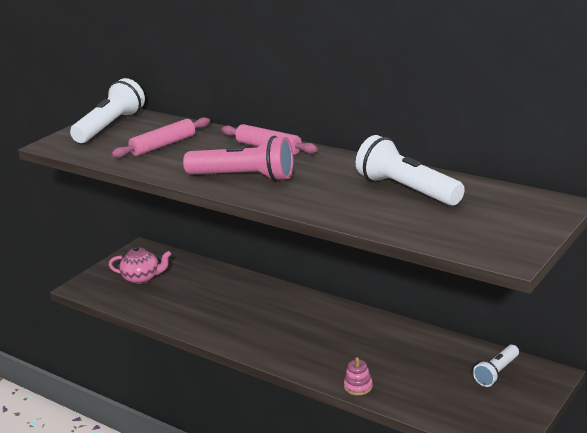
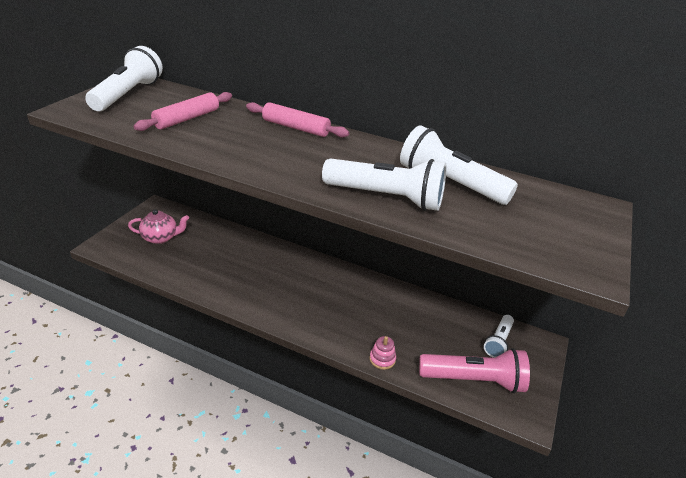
camera: 15 degrees left, 10 degrees up
(244, 177) = (280, 160): pink flashlight -> pink flashlight (474, 380)
(336, 204) = (386, 198): none -> white flashlight

